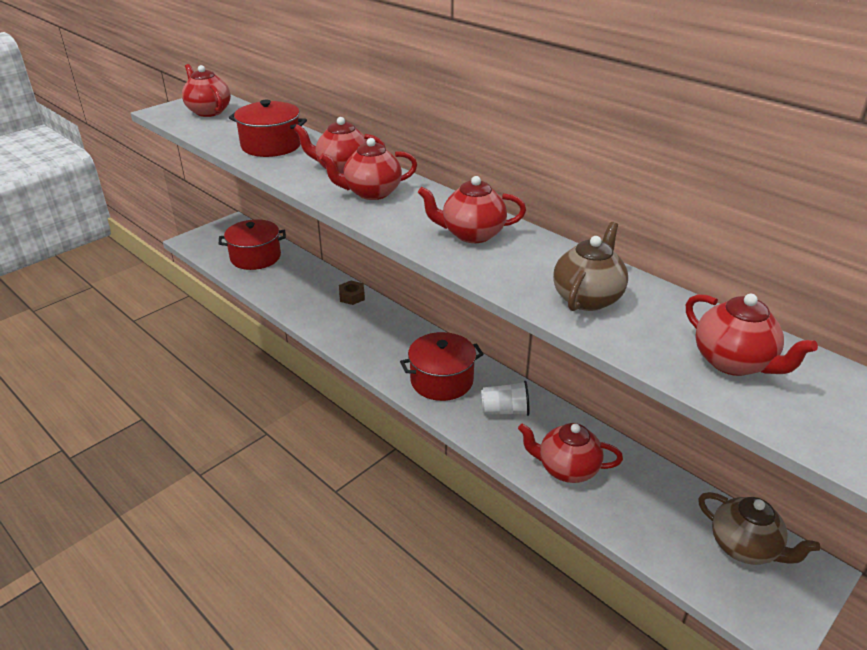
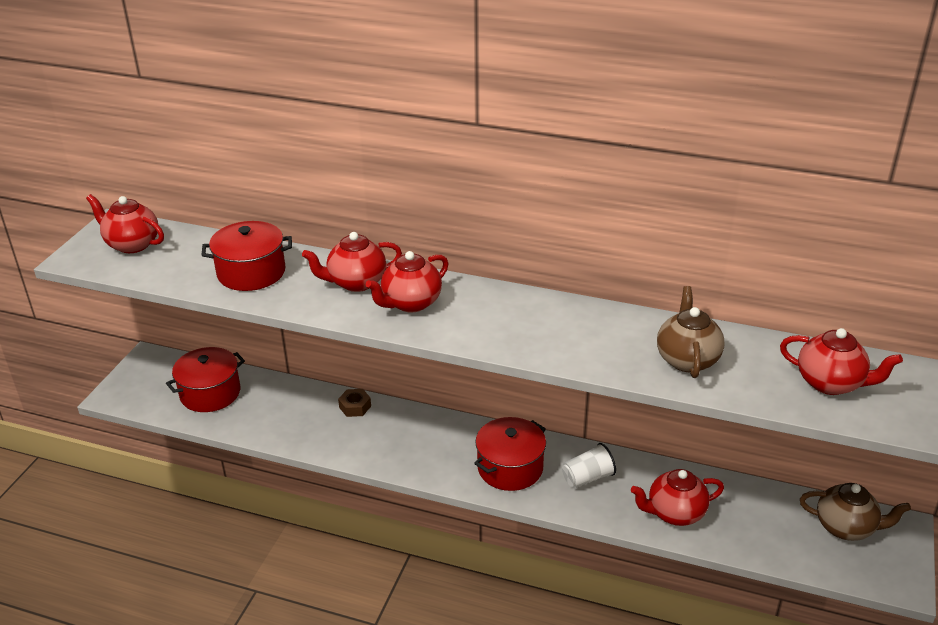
camera: 25 degrees left, 0 degrees up
(471, 234) = (542, 323): red teapot -> none

